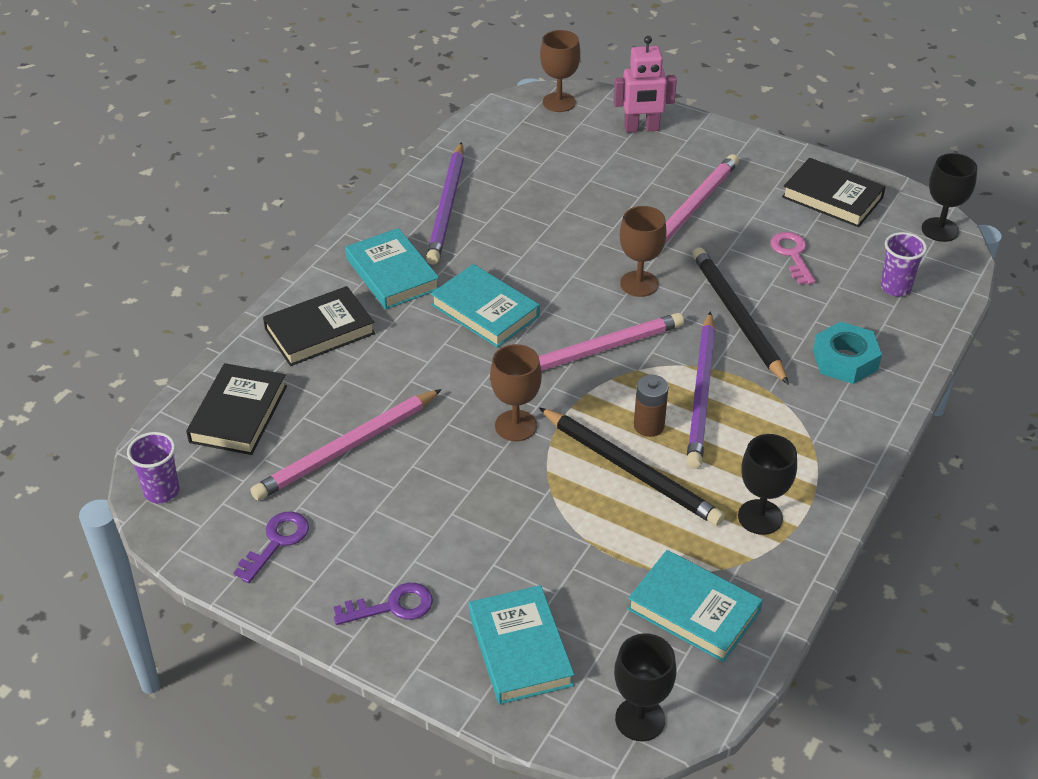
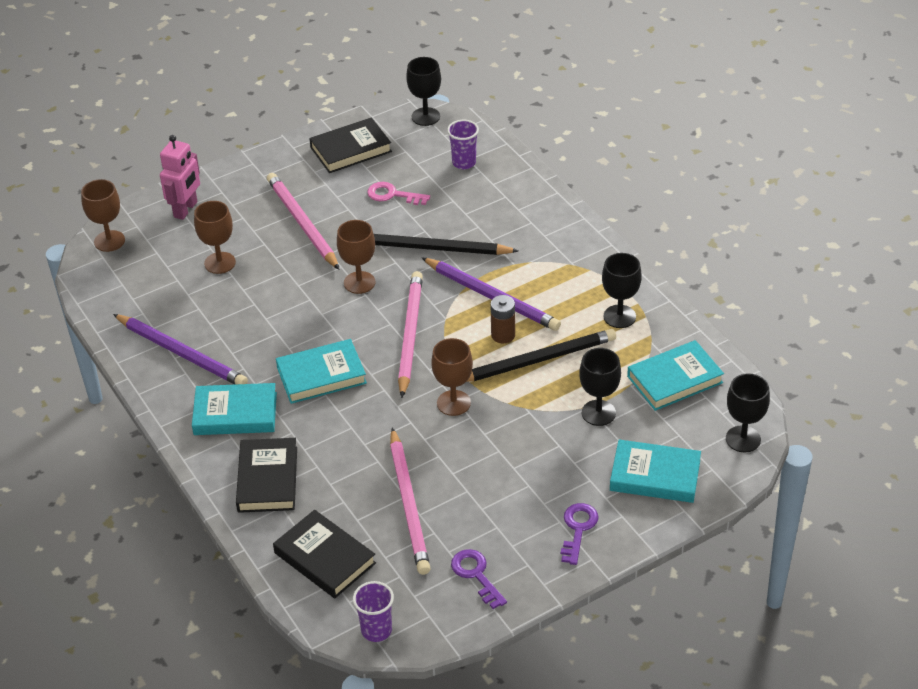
camera: 60 degrees left, 0 degrees up
(586, 557) = (598, 413): none -> black goblet
(587, 179) = (220, 263): none -> brown goblet
(845, 360) = (512, 216): turquoise nut -> none

